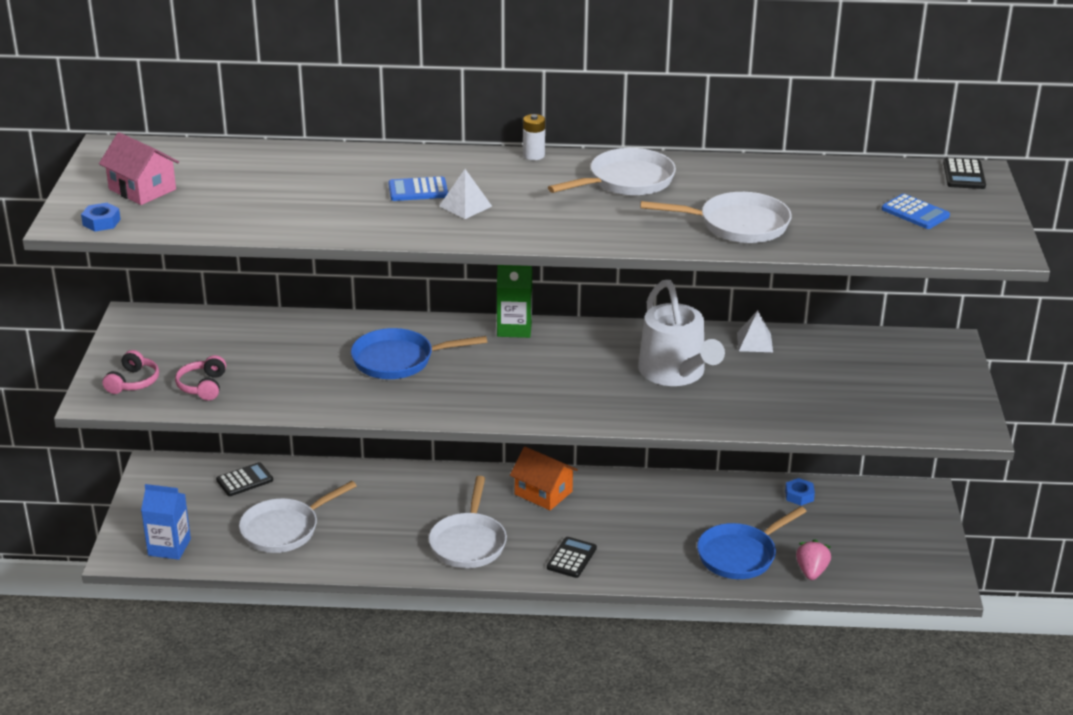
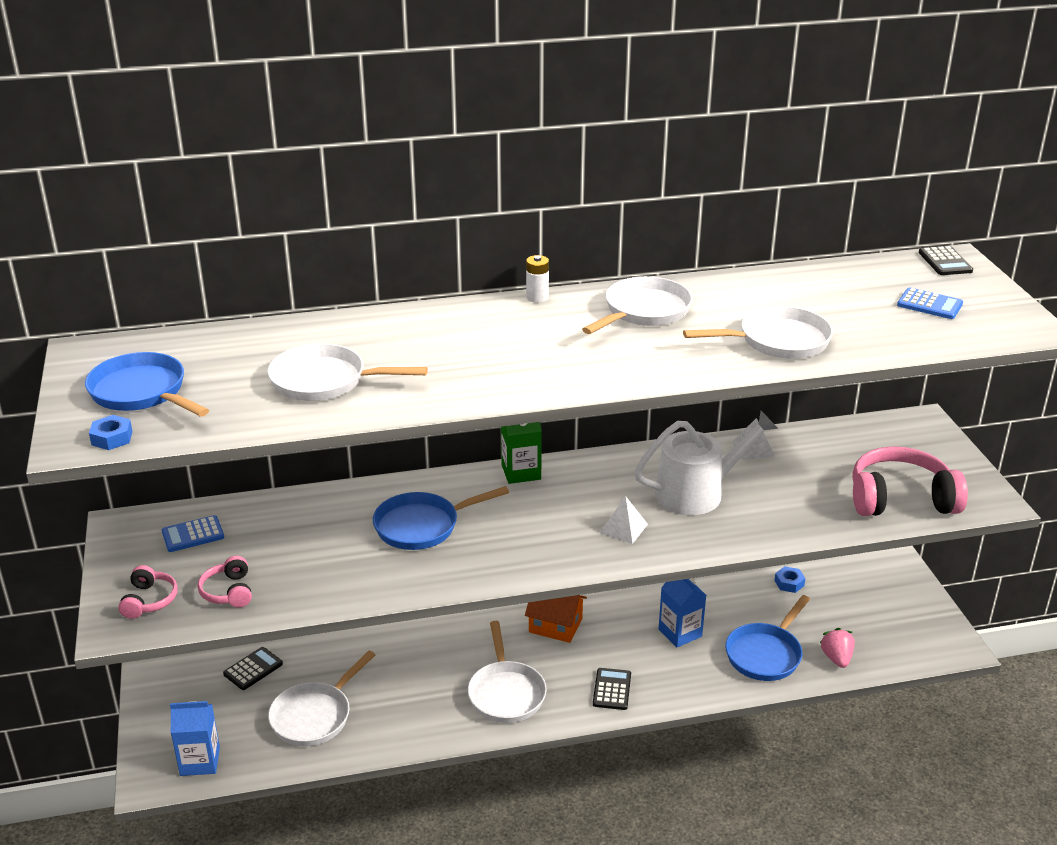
camera: 15 degrees left, 0 degrees up
(142, 189) = (142, 392): pink house -> blue pan
(301, 202) = (325, 381): none -> white pan
(418, 190) = (442, 350): blue calculator -> blue calculator (193, 534)
(465, 206) = (500, 360): white pyramid -> white pyramid (624, 528)
(663, 521) = (680, 633): none -> blue carton
(675, 373) = (697, 492): white watering can -> white watering can turned 75 degrees counterclockwise
(878, 410) = (900, 499): none -> pink headphones

